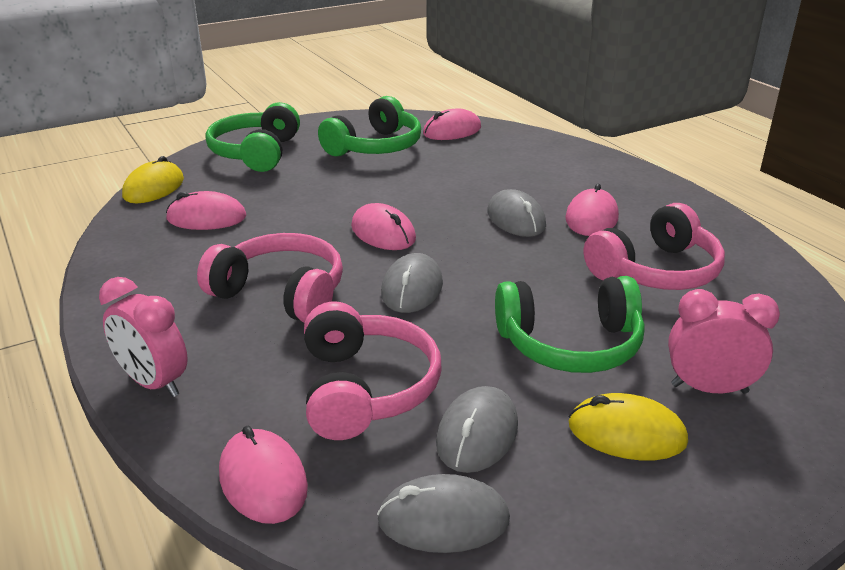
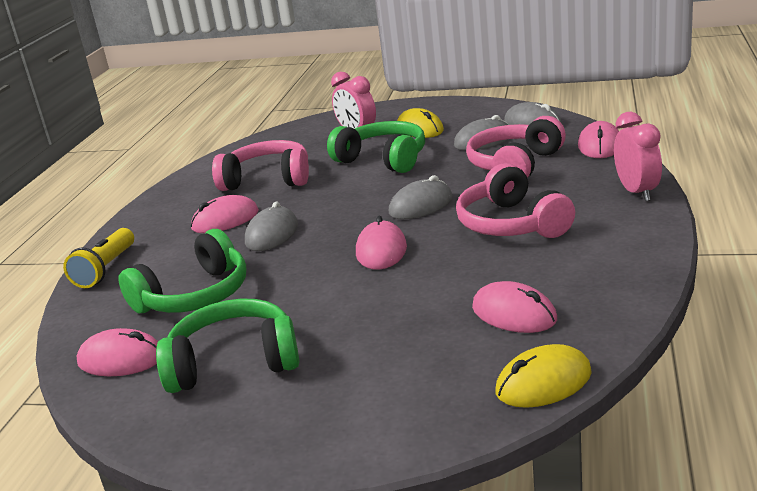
camera: 135 degrees left, 5 degrees down
(256, 153) = (370, 407): green headphones -> green headphones (195, 295)
(593, 160) = (106, 269): none -> yellow flashlight

